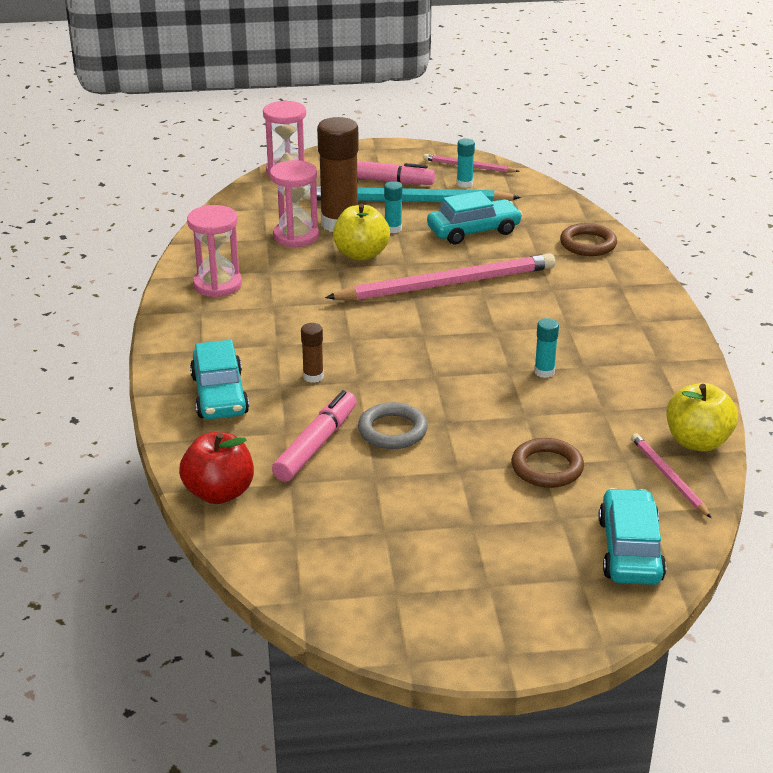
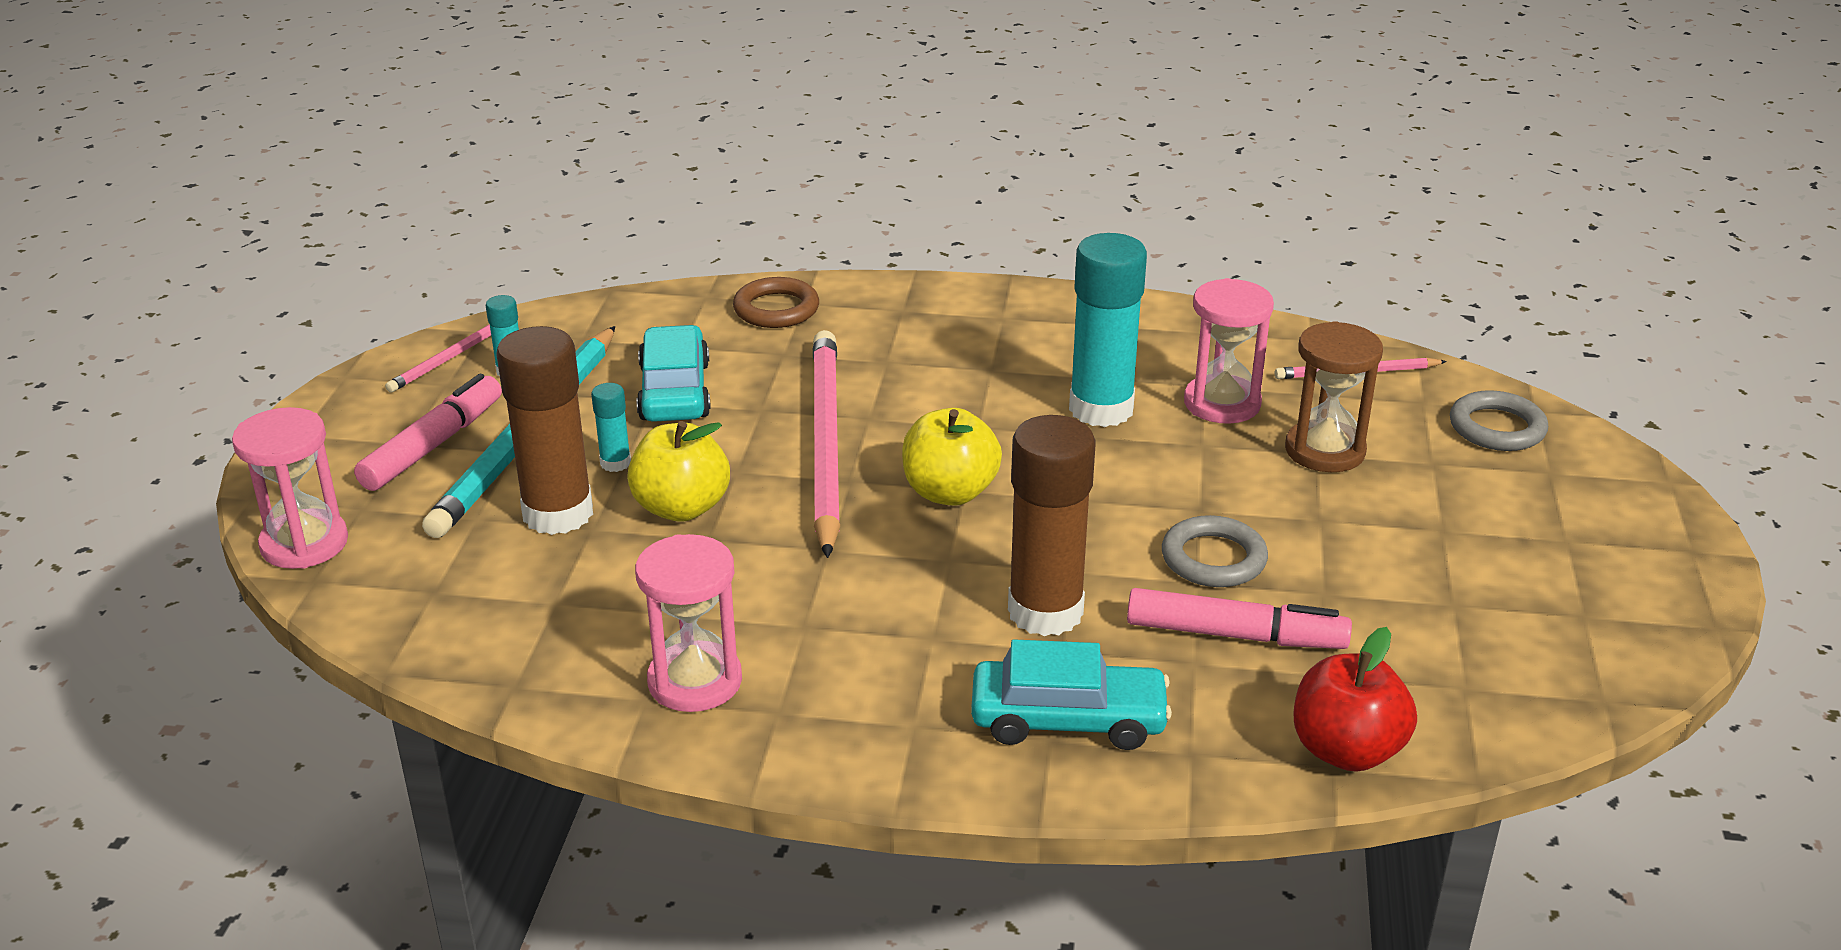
camera: 75 degrees left, 0 degrees up
(296, 236) = (571, 567): pink hourglass -> pink hourglass (1222, 403)
(313, 376) = (1045, 612): brown glue stick -> brown glue stick, size x2.20
(316, 445) = (1235, 635): pink marker -> pink marker turned 150 degrees clockwise
(544, 372) = (1101, 409): turquoise glue stick -> turquoise glue stick, size x2.20
(547, 467) = (1325, 451): brown ring -> brown hourglass
(630, 550) = (1497, 428): turquoise car -> grey ring
(697, 441) = (1287, 339): yellow apple -> yellow apple (949, 492)

